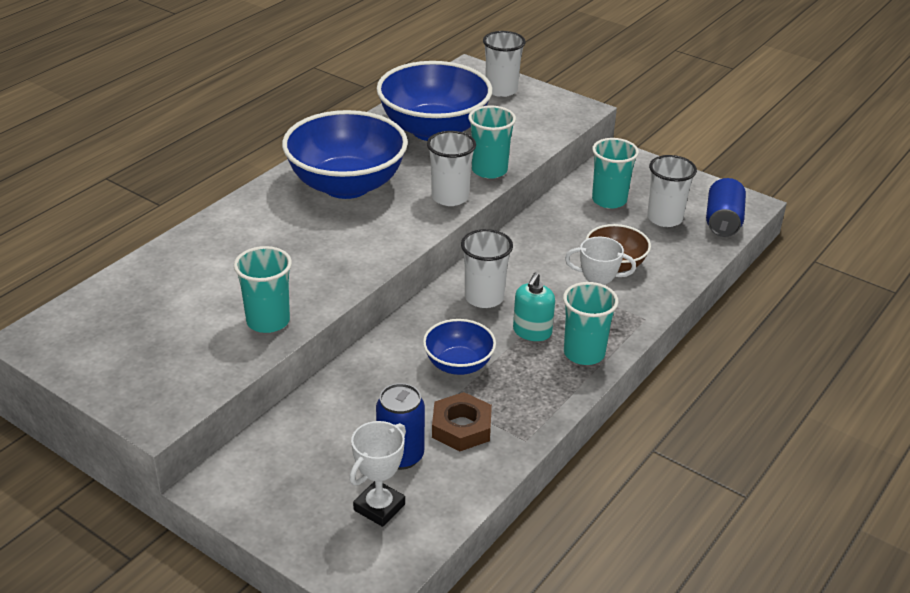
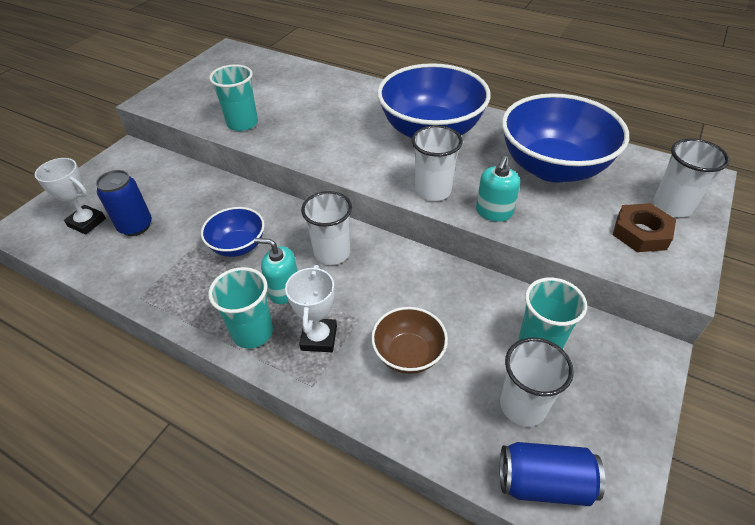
camera: 85 degrees right, 10 degrees up
(461, 427) = (161, 256): brown nut -> brown nut (641, 232)
(489, 170) = (494, 212): turquoise cup -> turquoise soap dispenser

